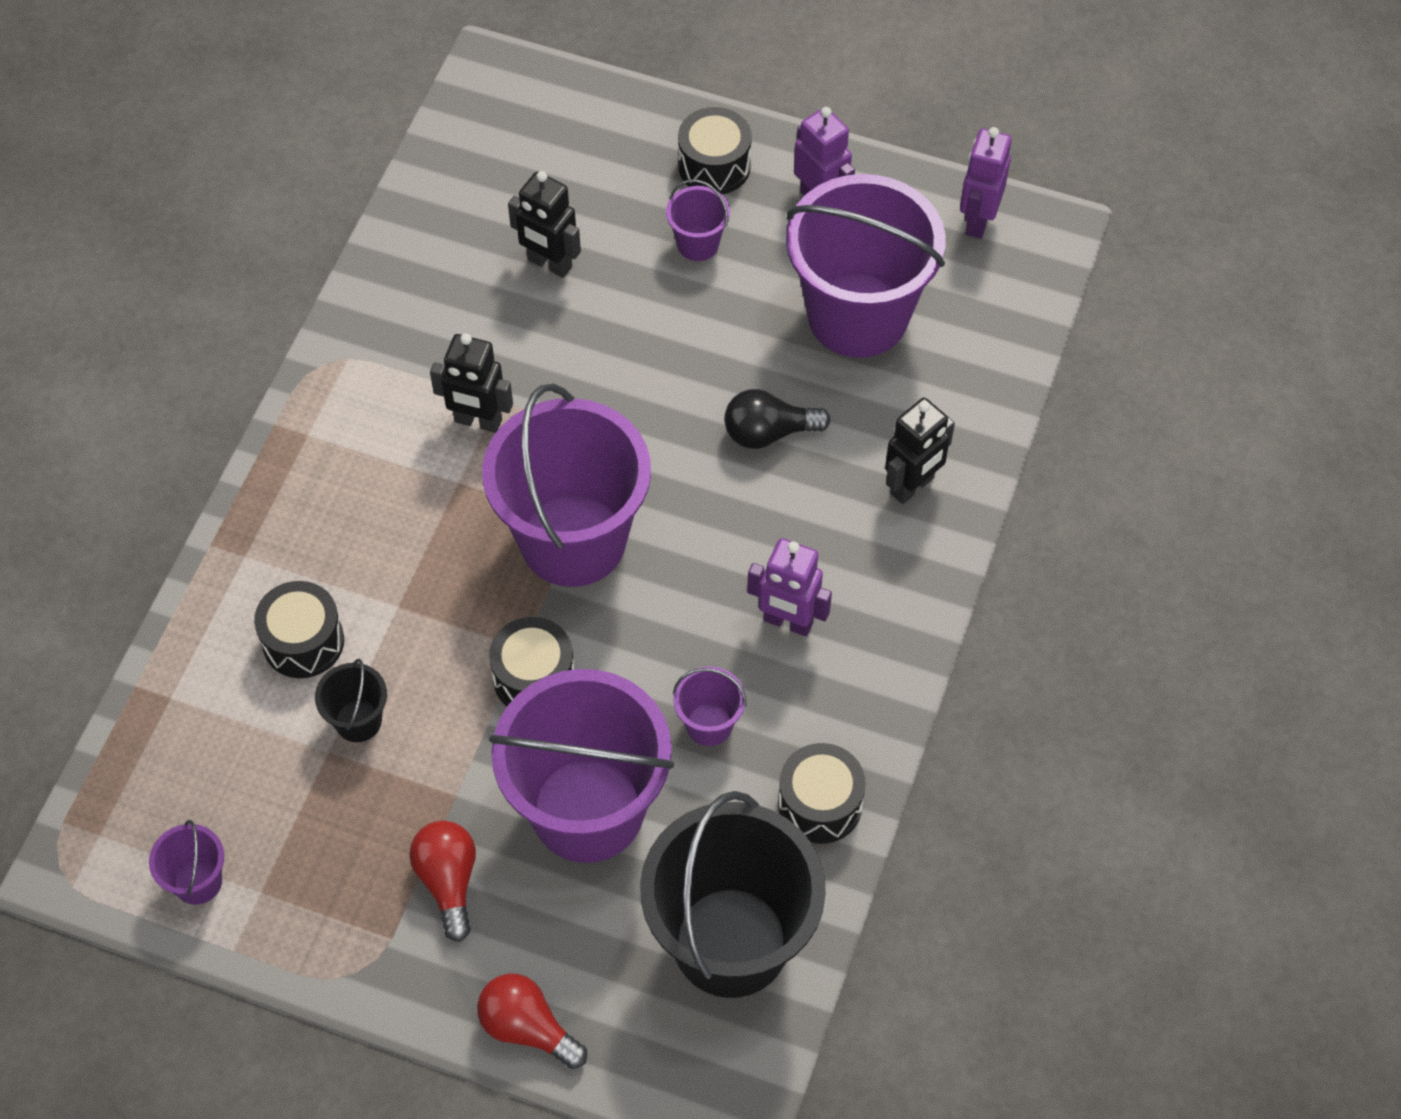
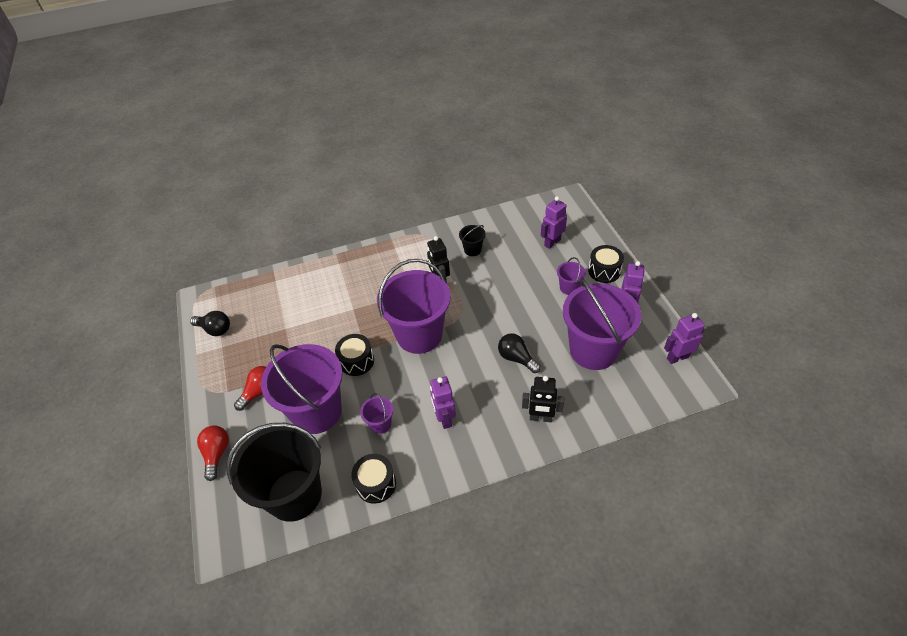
camera: 55 degrees right, 10 degrees down
(198, 881) = (215, 329): purple bucket -> black light bulb
(303, 641) = (320, 296): black drum -> none
(358, 721) = (302, 328): black bucket -> black bucket (472, 250)
(549, 264) = (517, 258): black robot -> none
(569, 184) = (552, 242): none -> purple robot

